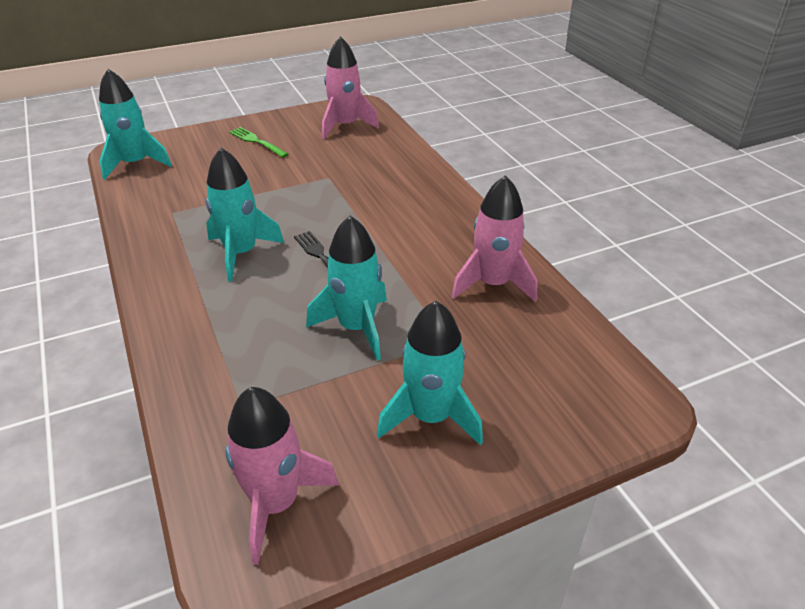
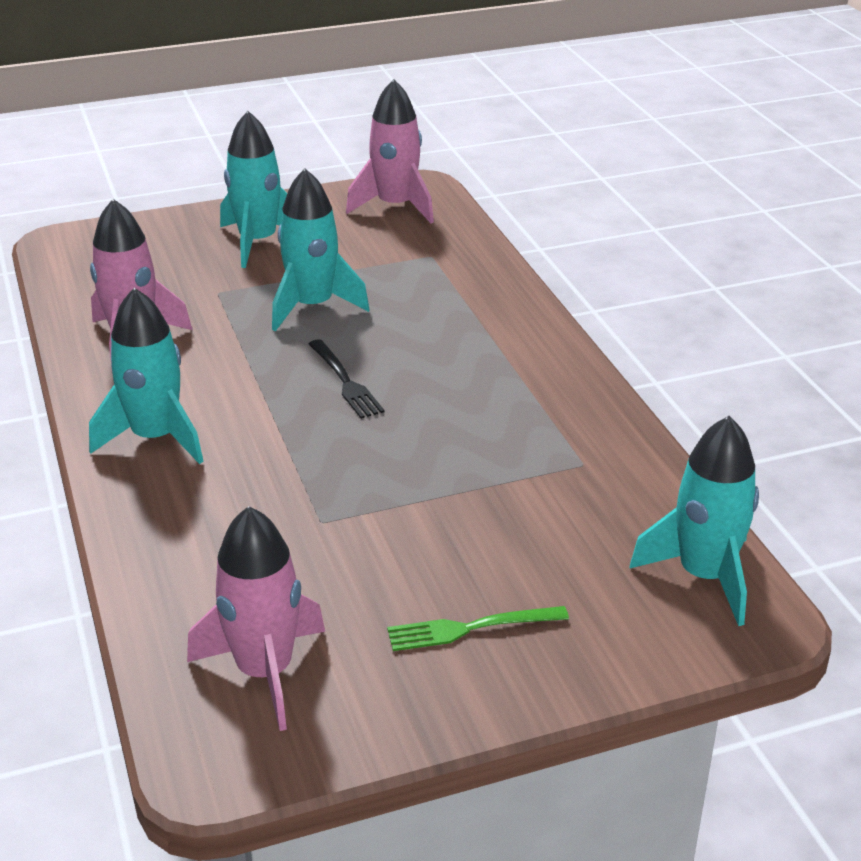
camera: 175 degrees left, 5 degrees down
(241, 253) = (458, 393): turquoise rocket -> turquoise rocket (155, 438)
(256, 141) = (469, 629): green fork -> green fork turned 120 degrees clockwise

